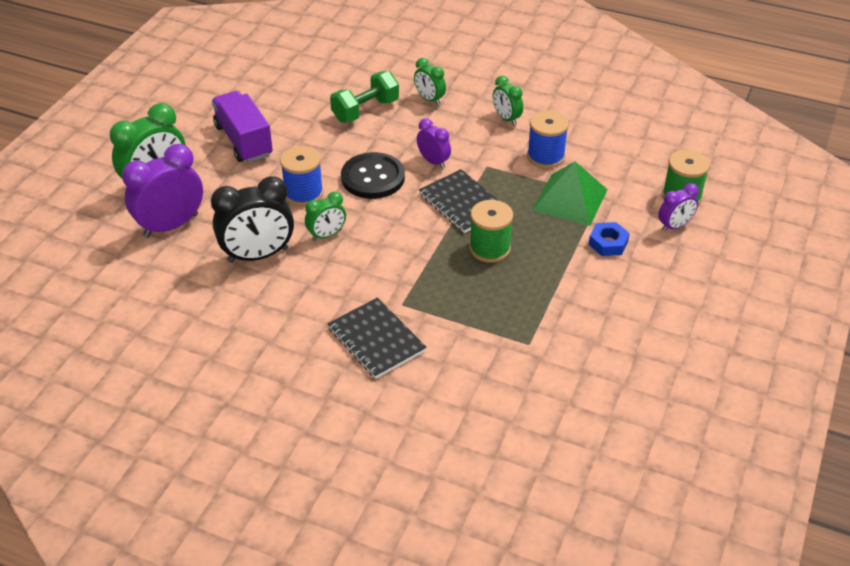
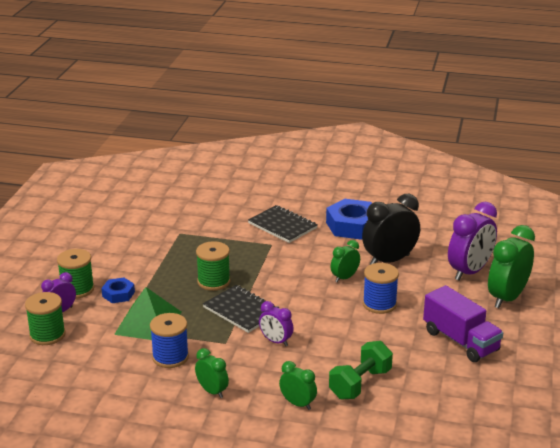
camera: 170 degrees right, 15 degrees down
(275, 326) = (352, 226): none -> blue nut
(373, 177) = (326, 322): black button -> none
(660, 257) = (77, 289): none -> green spool

